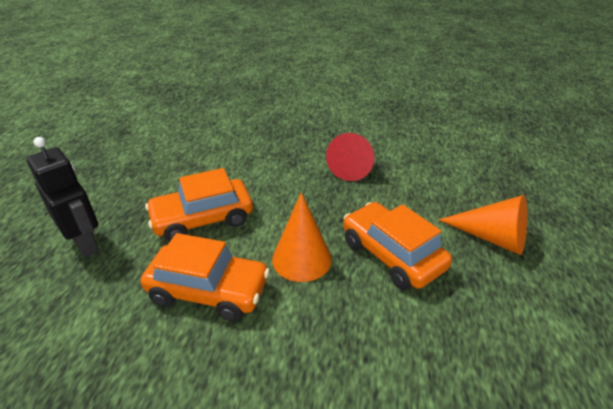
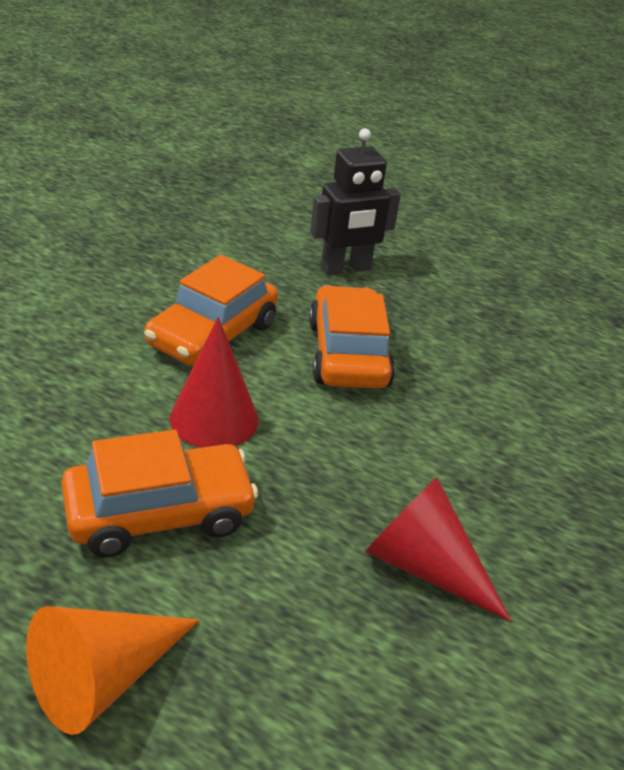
camera: 105 degrees right, 0 degrees up
(301, 259) = (214, 418): orange cone -> red cone

